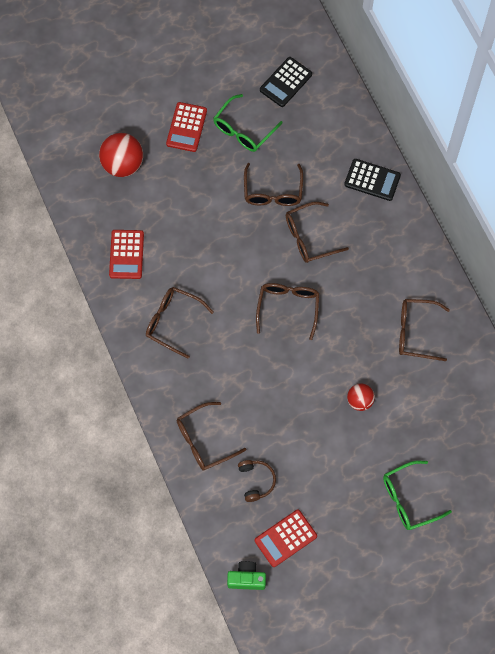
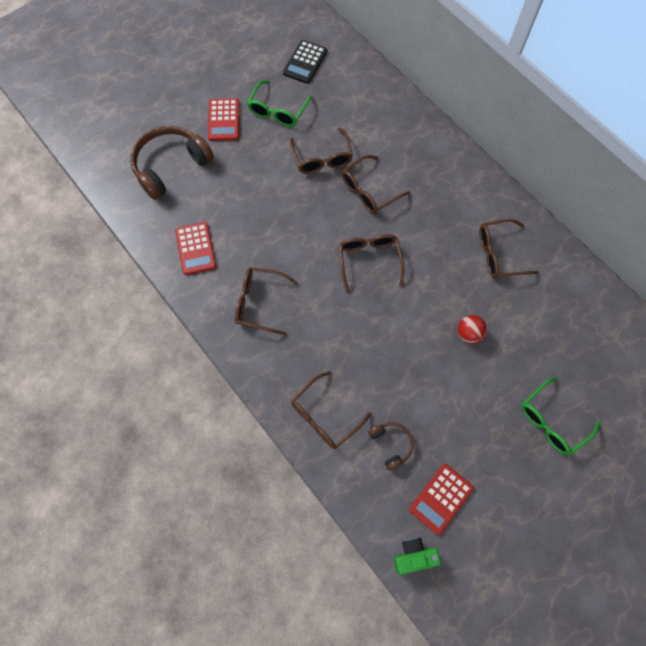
camera: 15 degrees left, 0 degrees up
(123, 164) = (171, 166): red ball -> brown headphones
(372, 180) = (411, 127): black calculator -> none

